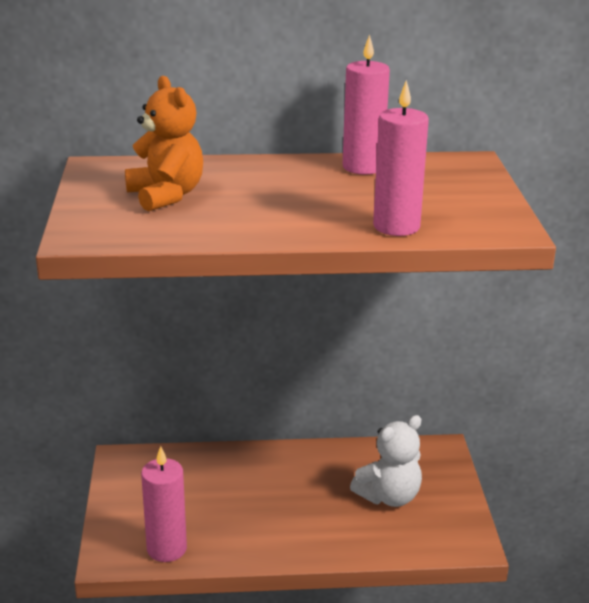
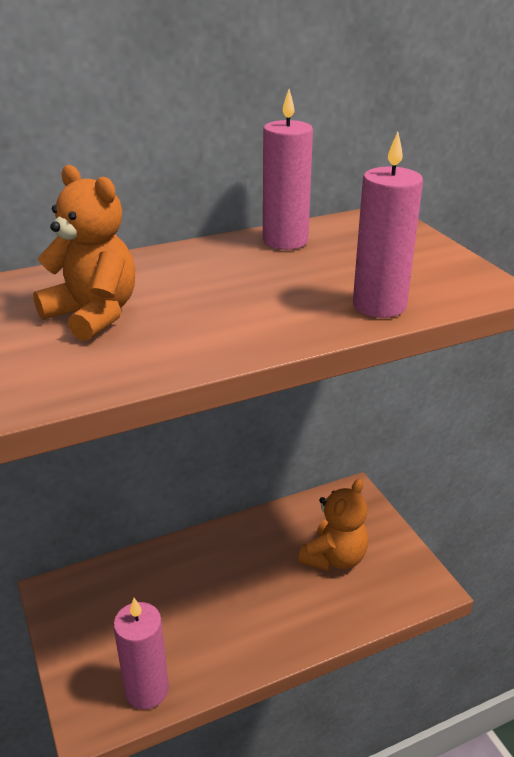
camera: 20 degrees left, 5 degrees up
(389, 496) = (334, 557): white teddy bear -> orange teddy bear

